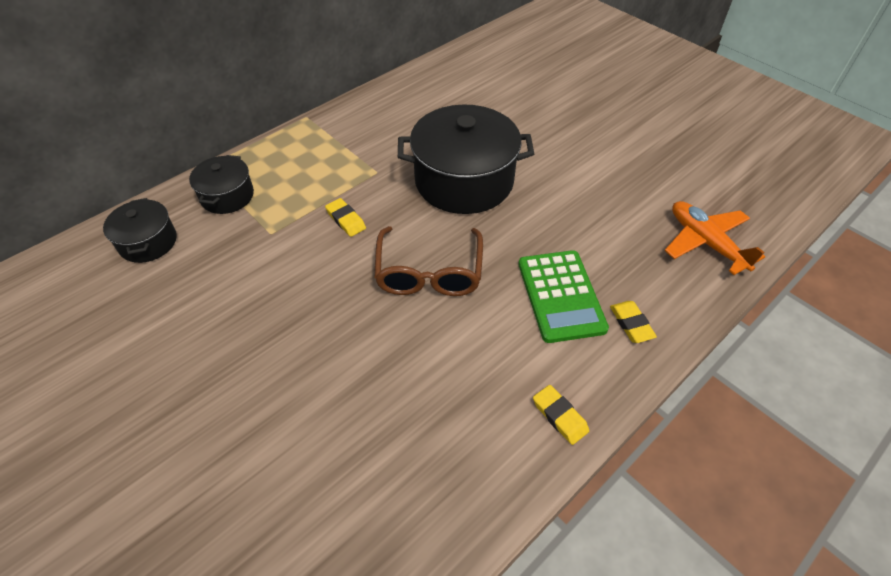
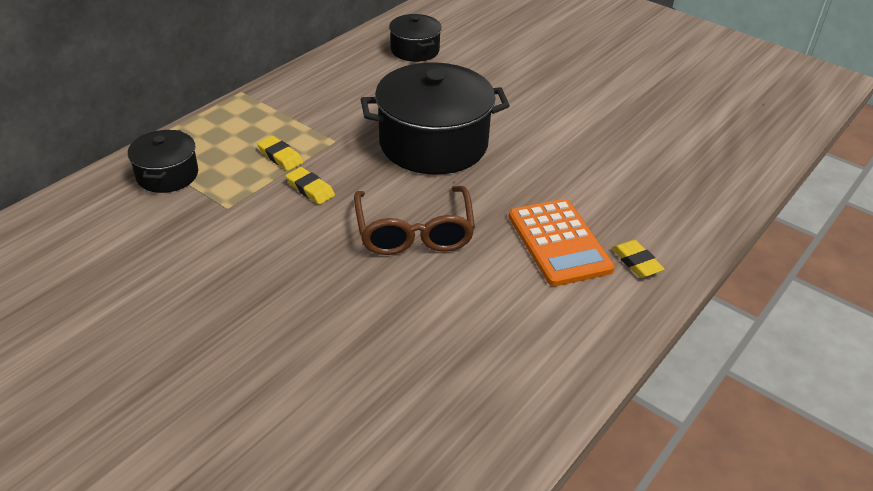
camera: 10 degrees left, 10 degrees down
(148, 242) = (84, 226): black pot -> black pot (415, 50)
(560, 296) = (559, 243): green calculator -> orange calculator
(560, 416) = (580, 350): yellow eraser -> yellow eraser (280, 156)
(706, 243) = (697, 184): orange plane -> none

